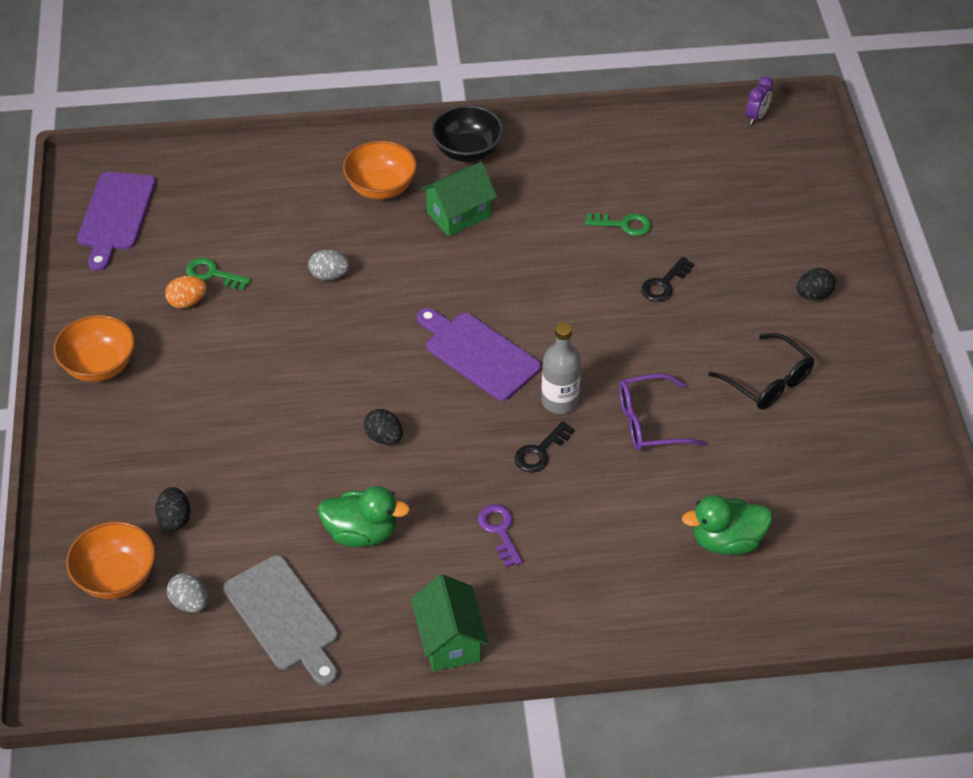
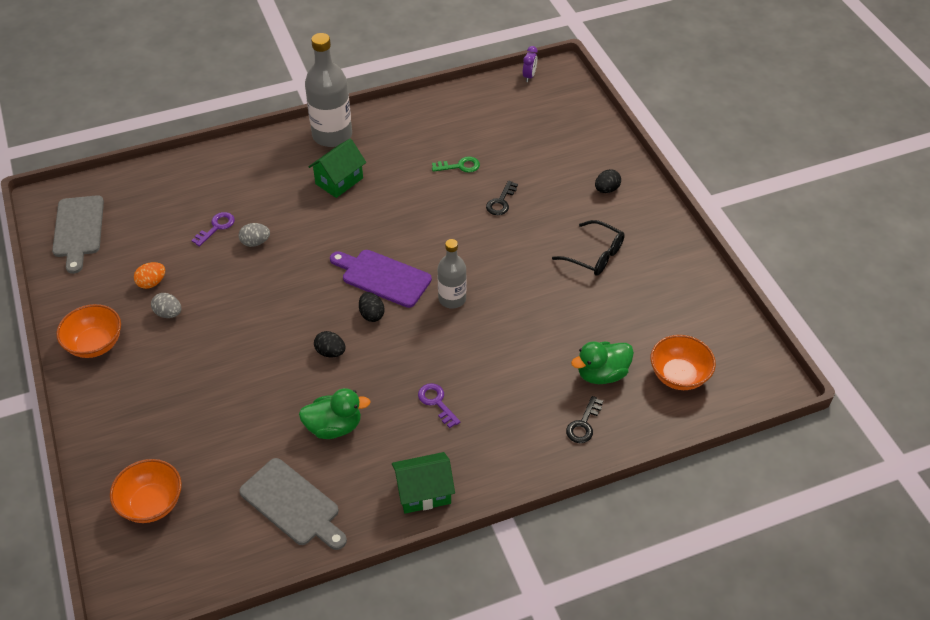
camera: 15 degrees left, 0 degrees up
(116, 215) = (78, 229): purple cutting board -> grey cutting board
(175, 519) = (186, 448): black egg -> black egg (371, 314)
(190, 603) = (216, 510): grey egg -> grey egg (168, 313)
(212, 274) = (166, 258): green key -> none
(286, 246) = (216, 227): none -> purple key
(381, 187) = (276, 172): orange bowl -> orange bowl (679, 375)
(449, 640) = (423, 492): green house -> green house turned 75 degrees counterclockwise
(467, 151) = (332, 135): black bowl -> grey bottle
(540, 452) = (449, 338): black key -> black key (583, 424)
(649, 422) = (521, 301): purple glasses -> none

